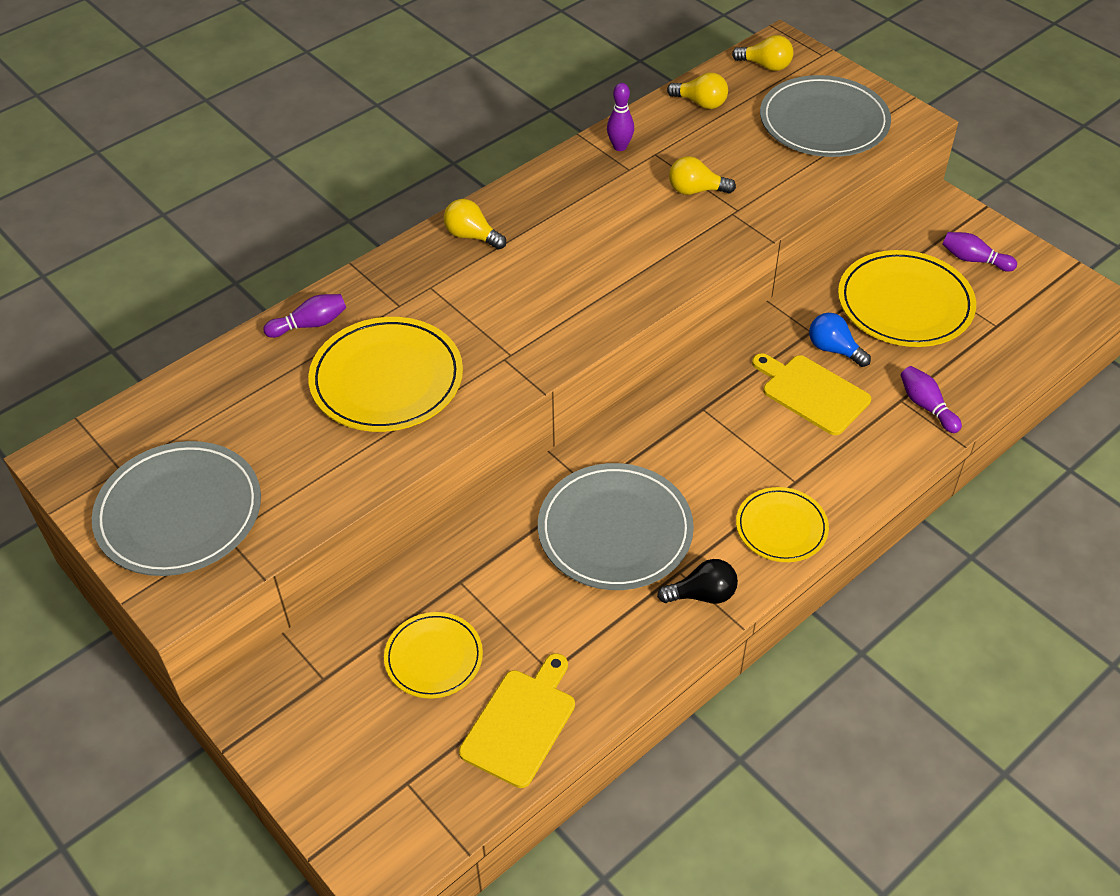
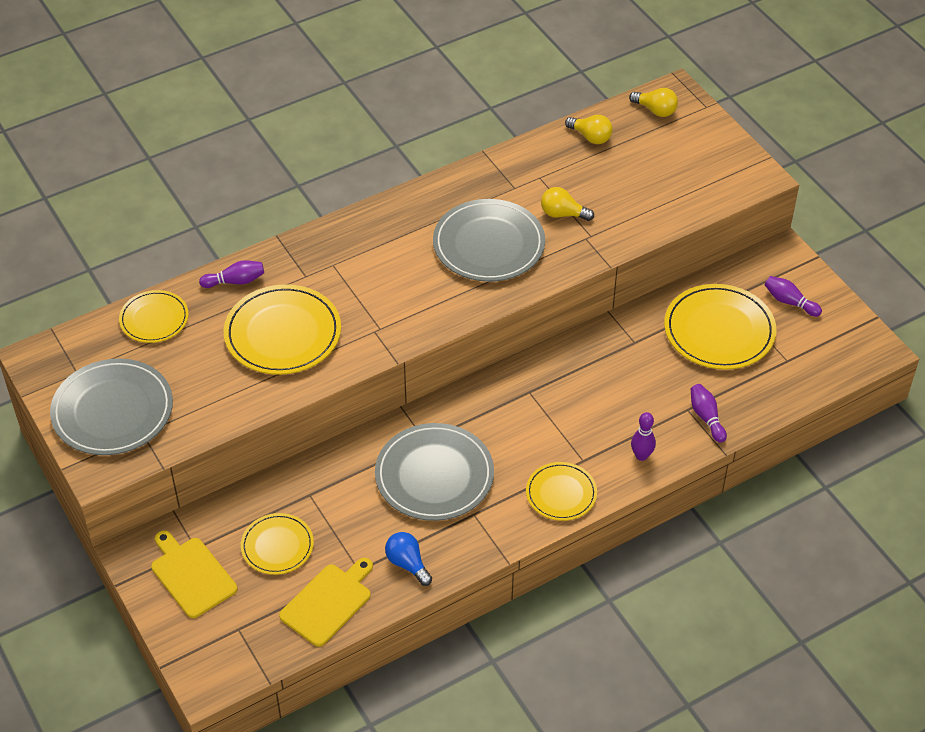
camera: 10 degrees right, 0 degrees up
(213, 386) = (154, 319): none -> yellow plate
(472, 236) = (375, 227): yellow light bulb -> none
(620, 147) = (513, 167): purple bowling pin -> purple bowling pin (641, 456)
(702, 594) = (486, 533): black light bulb -> none
(812, 393) = (619, 393): yellow cutting board -> yellow cutting board (191, 575)
(824, 122) = (686, 169): grey plate -> grey plate (488, 244)
(834, 349) = (648, 360): blue light bulb -> blue light bulb (407, 564)

